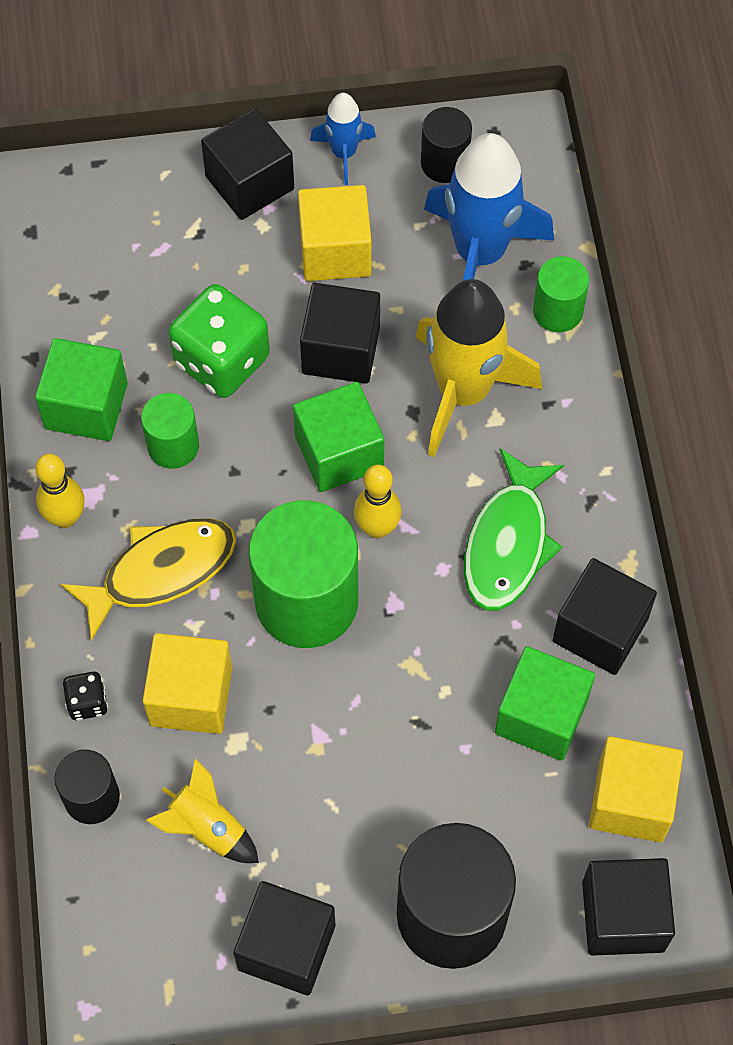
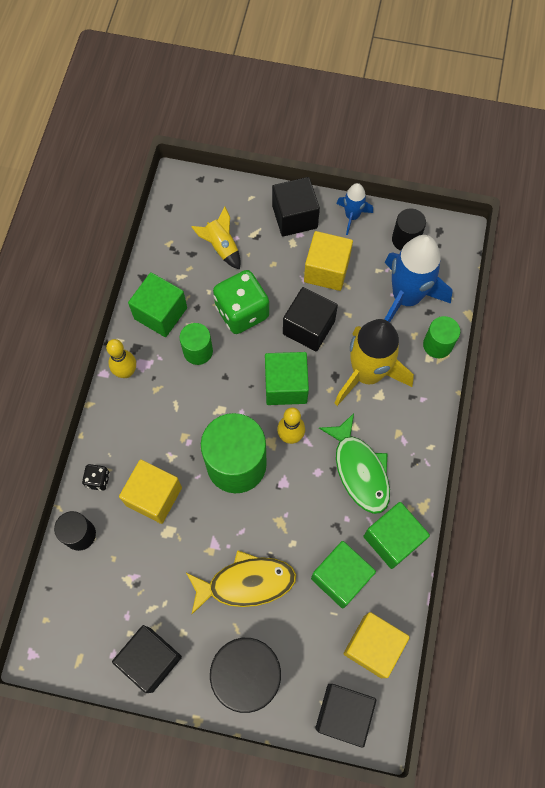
camera: 20 degrees right, 5 degrees up
(161, 571) = (164, 420): yellow fish -> yellow fish (246, 583)
(207, 828) = (134, 575): yellow rocket -> yellow rocket (221, 247)
(508, 543) = (360, 470): green fish -> green fish turned 60 degrees counterclockwise
(600, 630) = (392, 539): black cube -> green cube

